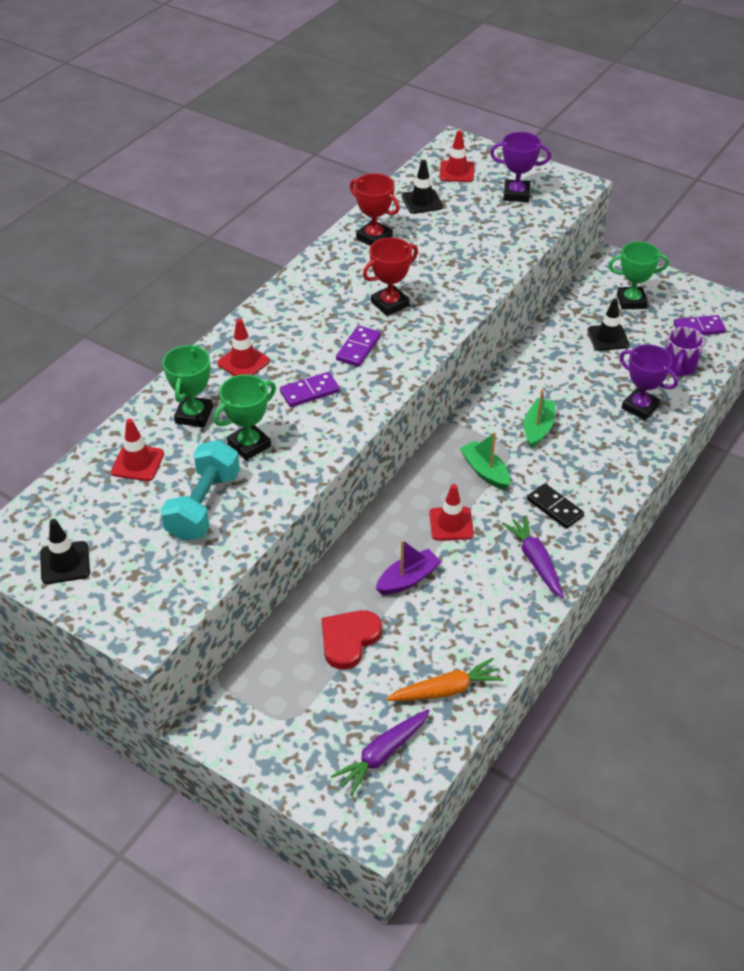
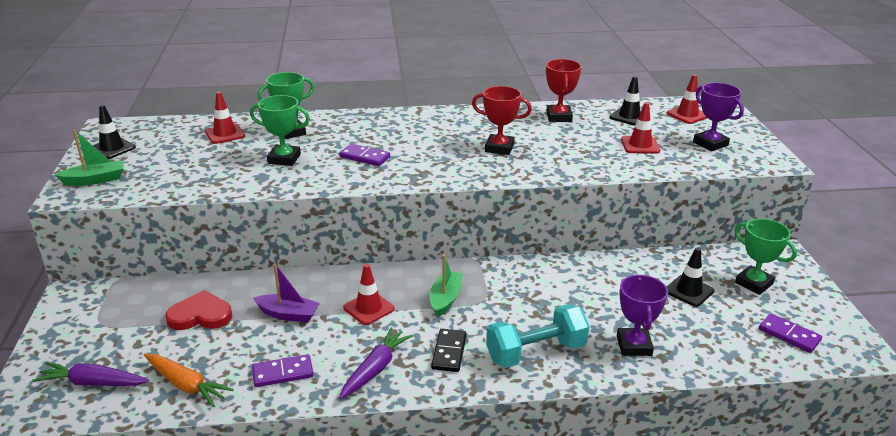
camera: 50 degrees right, 15 degrees down
(203, 506) = (207, 167): turquoise dumbbell -> turquoise dumbbell (536, 352)
(243, 362) = (362, 127): red traffic cone -> red traffic cone (640, 145)
(358, 348) = (435, 155): purple domino -> purple domino (283, 373)
(538, 428) = (528, 303): green boat -> green boat (95, 180)
(679, 367) = (719, 346): purple mug -> none

